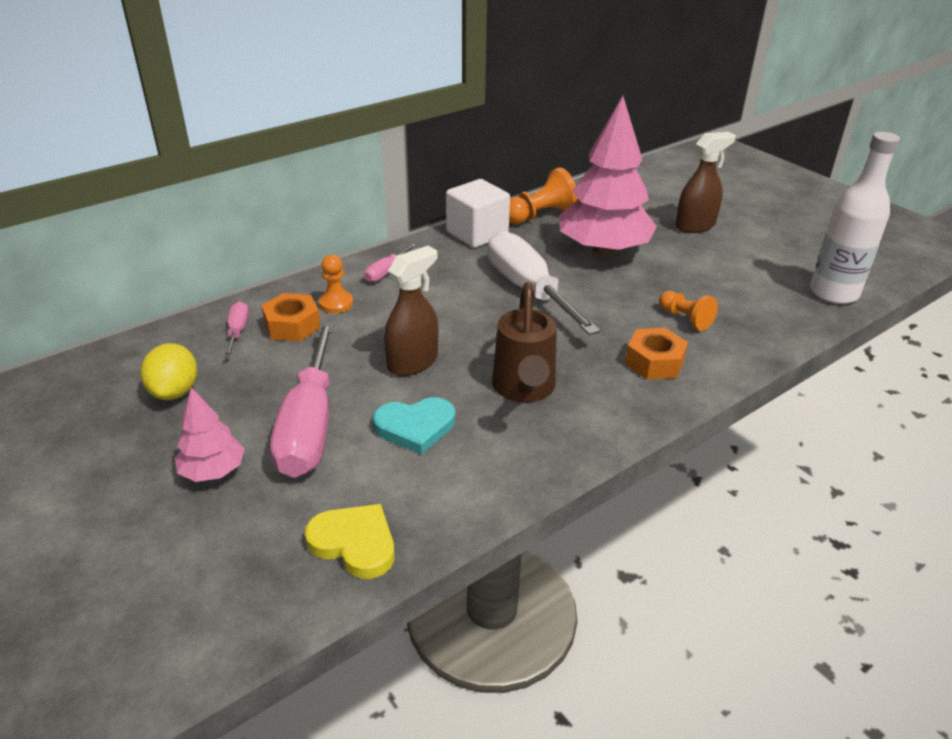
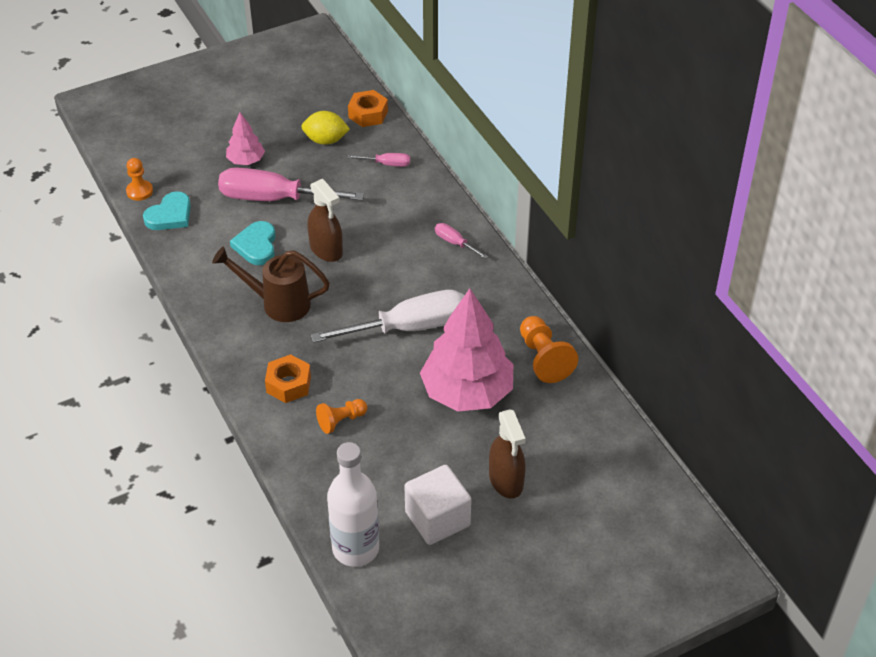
camera: 100 degrees right, 10 degrees up
(292, 326) = (388, 190): orange nut -> orange nut (368, 114)
(336, 303) = (413, 213): orange pawn -> orange pawn (139, 191)
(354, 543) = (170, 215): yellow heart -> turquoise heart
(477, 234) = (513, 307): white cube -> white cube (437, 519)

